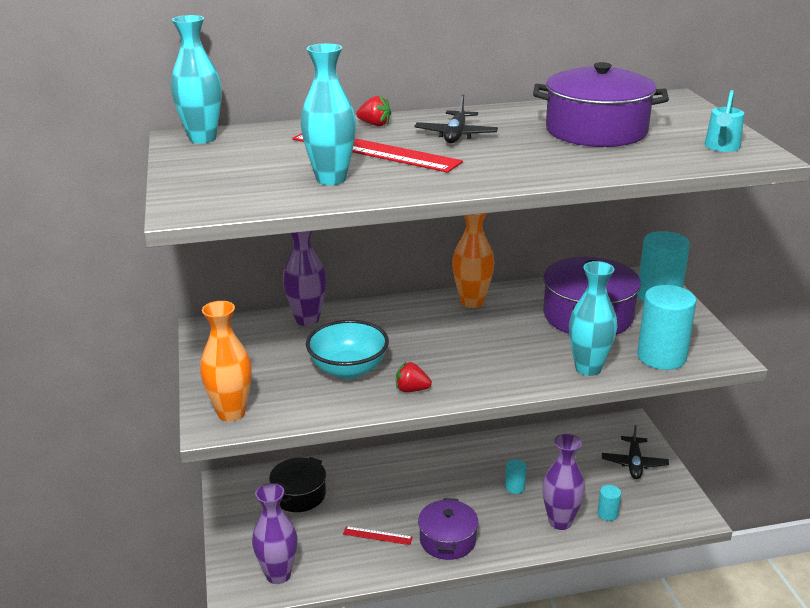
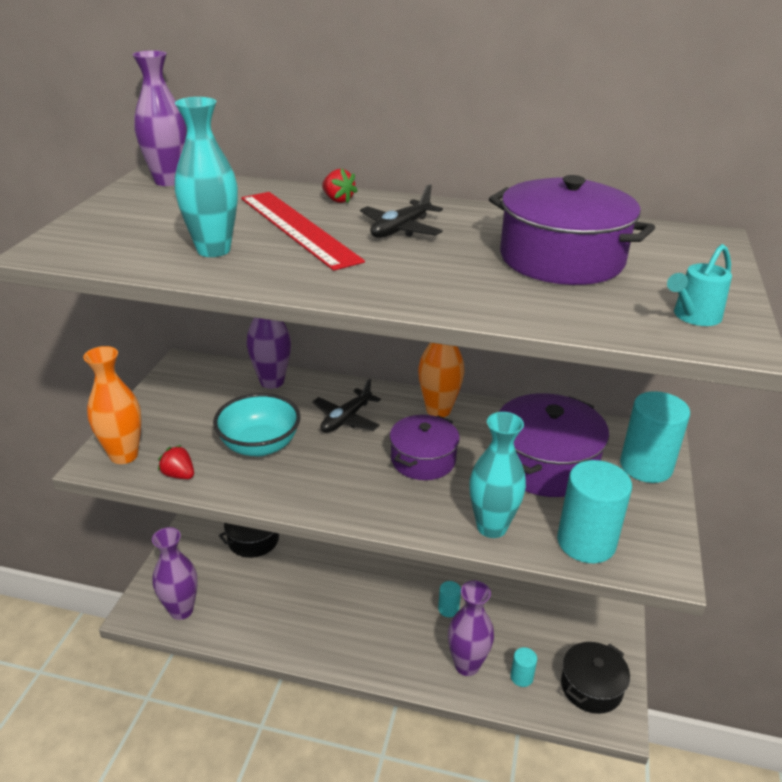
camera: 25 degrees right, 5 degrees up
(202, 138) = (168, 181): turquoise vase -> purple vase
(377, 535) = (288, 607): red ruler -> none
(411, 390) = (295, 488): red strawberry -> red strawberry (179, 475)
(447, 540) = (346, 638): purple pot -> purple pot (423, 460)
(634, 463) = (590, 631): black plane -> black plane (346, 419)
(662, 501) = (591, 687): none -> black pot

